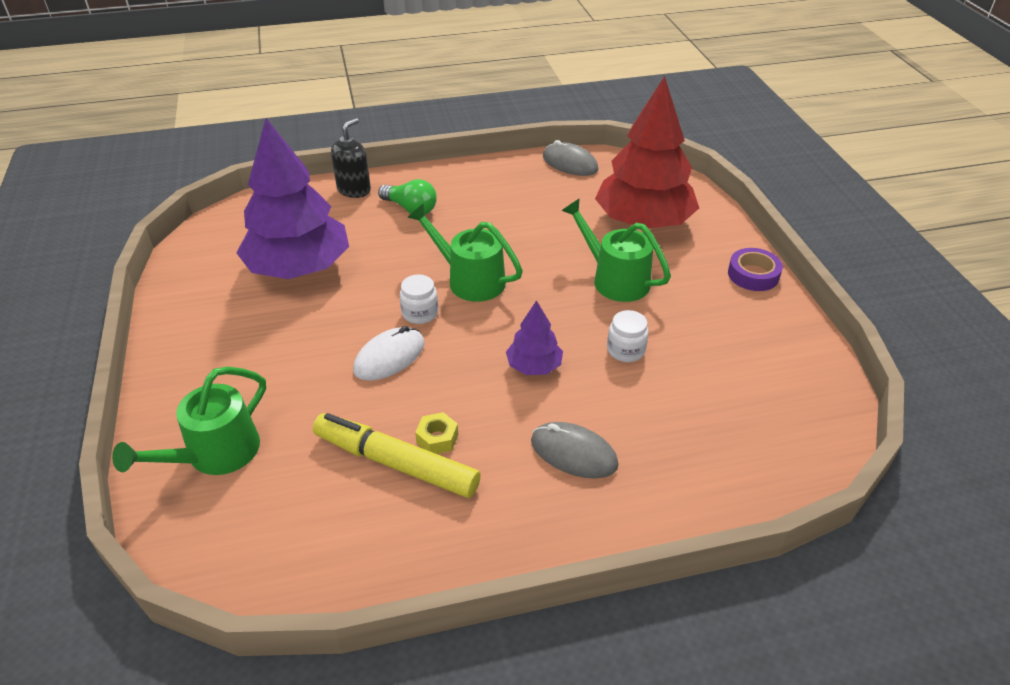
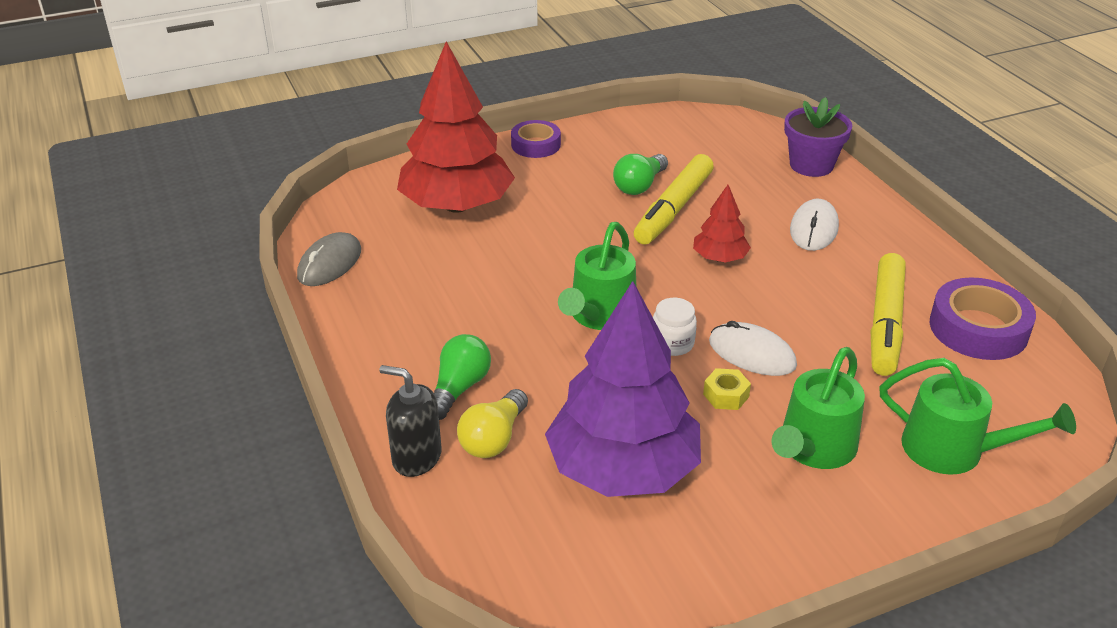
camera: 100 degrees left, 5 degrees down
(355, 219) = (494, 439): none -> yellow light bulb
(359, 542) = (978, 328): none -> purple tape
(437, 439) = (842, 303): yellow nut -> yellow nut (726, 395)
(534, 366) = (719, 258): purple tree -> red tree
(573, 453) = (814, 229): grey mouse -> white mouse
(614, 279) = (567, 219): green watering can -> green watering can (813, 448)
(625, 350) = (673, 209): white jar -> yellow marker
(672, 333) = (639, 186): none -> green light bulb
(716, 490) = (811, 165): none -> purple flower pot

